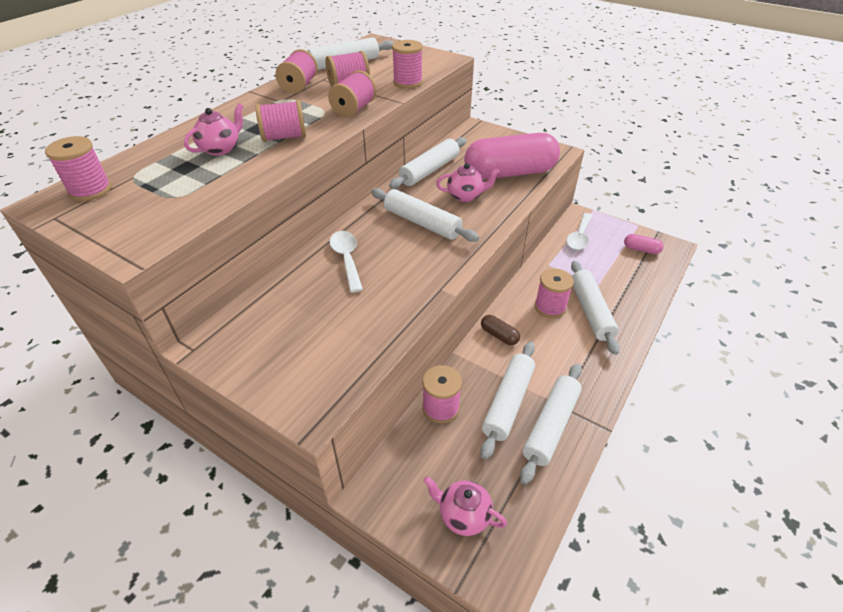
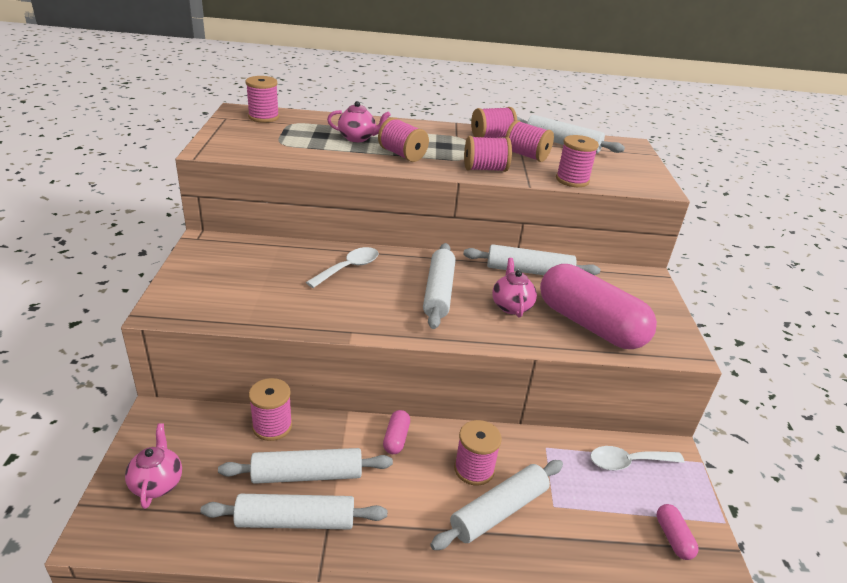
camera: 55 degrees right, 10 degrees down
(466, 196) = (511, 306): pink teapot -> pink teapot turned 150 degrees counterclockwise
(499, 335) = (396, 438): brown capsule -> pink capsule

